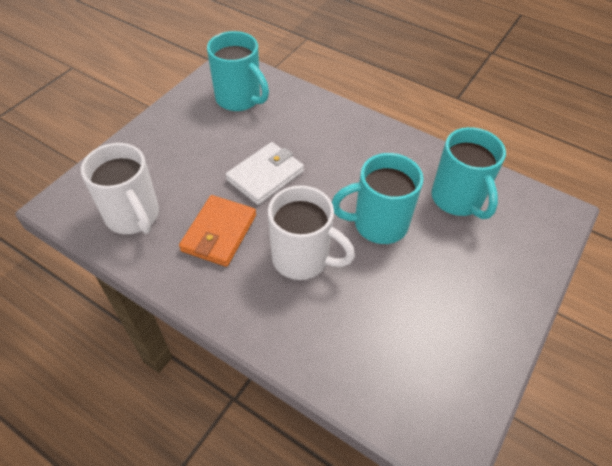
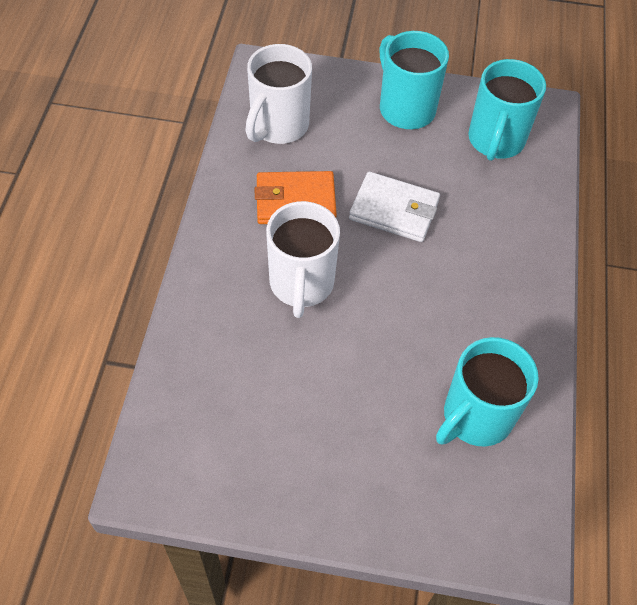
camera: 65 degrees right, 5 degrees up
(378, 224) = (387, 340): turquoise mug -> turquoise mug (405, 108)

